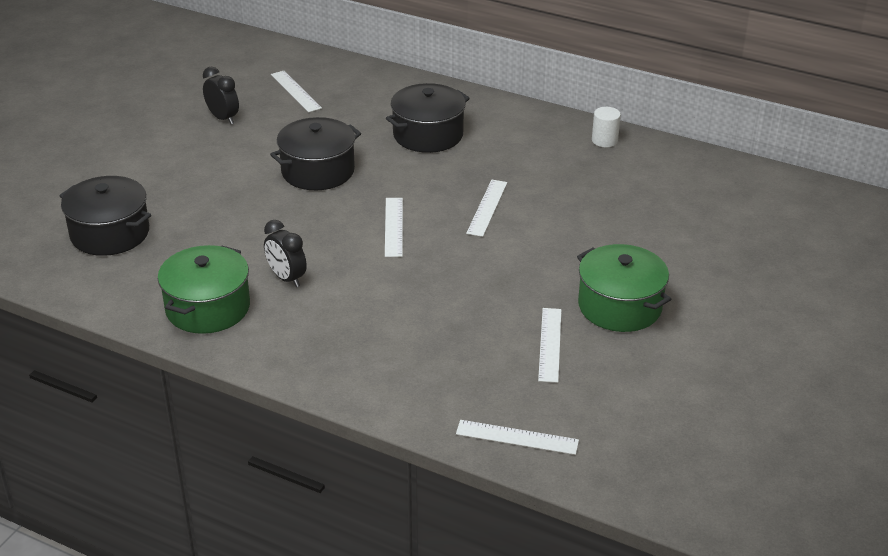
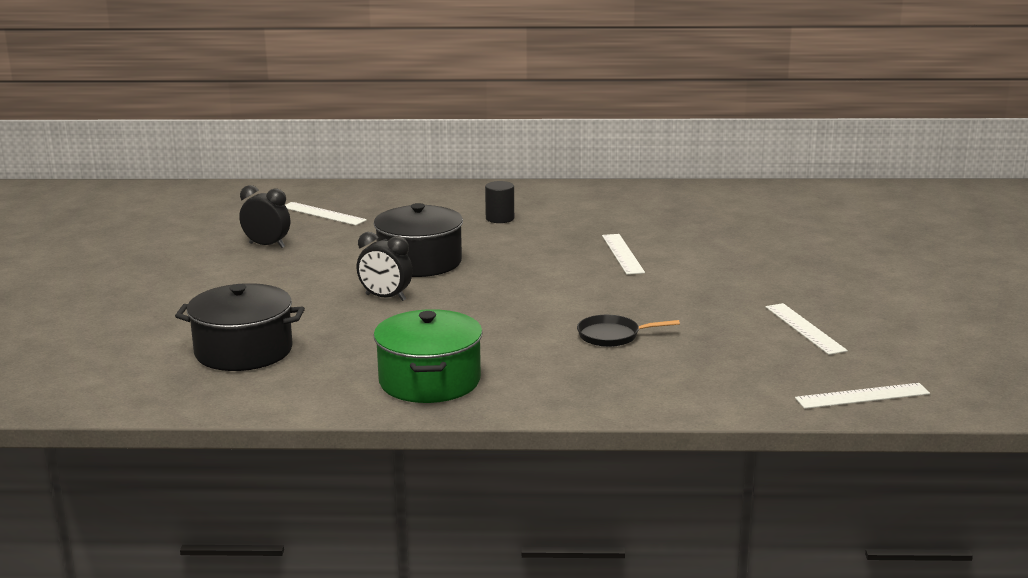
camera: 25 degrees left, 15 degrees down
(286, 278) = (487, 341): black clock -> black clock (385, 297)
(386, 302) = (612, 336): none -> black pan
(394, 227) = (549, 284): white ruler -> none
(428, 135) = (500, 218): black pot -> black cylinder
(604, 140) = (671, 193): white cylinder -> none
(619, 306) = (831, 291): green pot -> none

